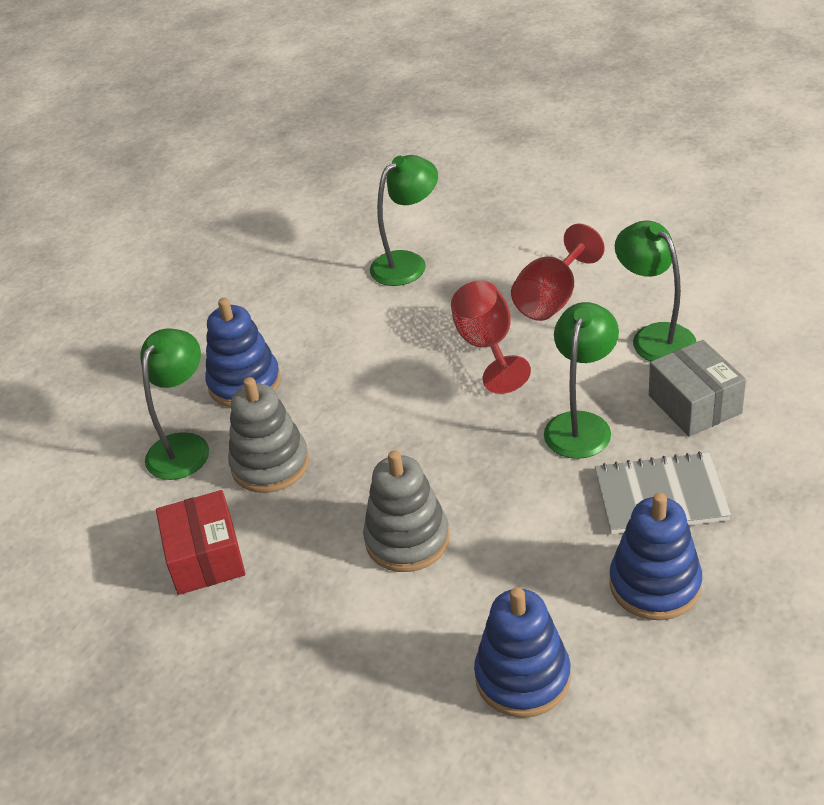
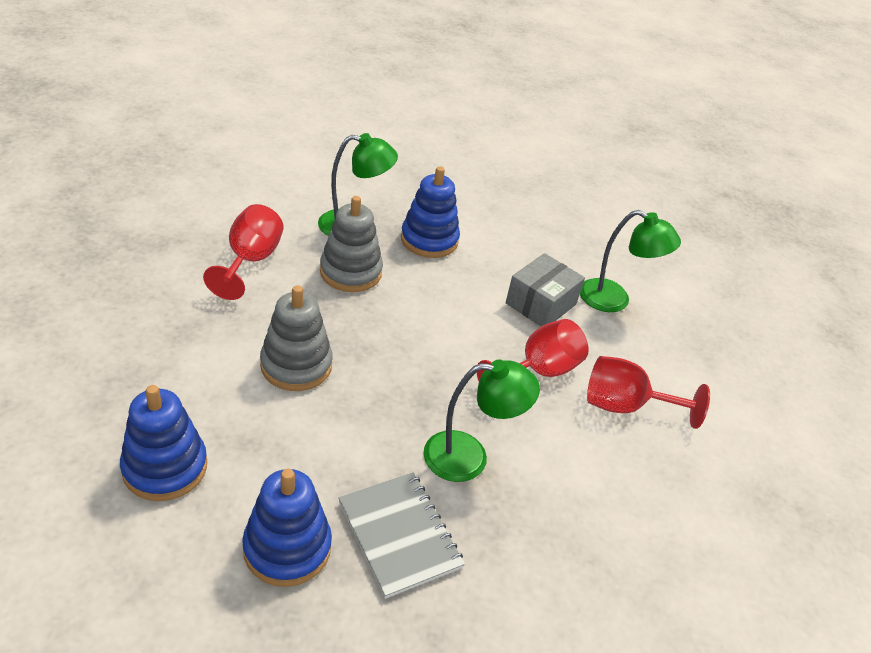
camera: 55 degrees right, 0 degrees up
(205, 557) = (250, 261): red box -> red goblet
(654, 336) = (616, 496): green lamp -> none
(694, 404) = (535, 545): grey box -> grey box (540, 304)

